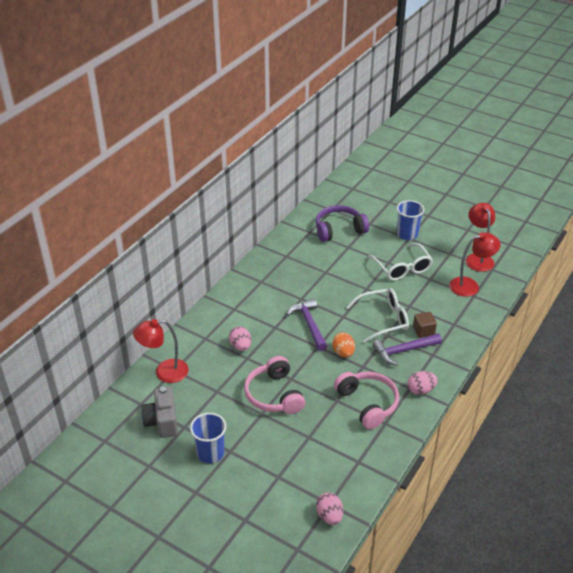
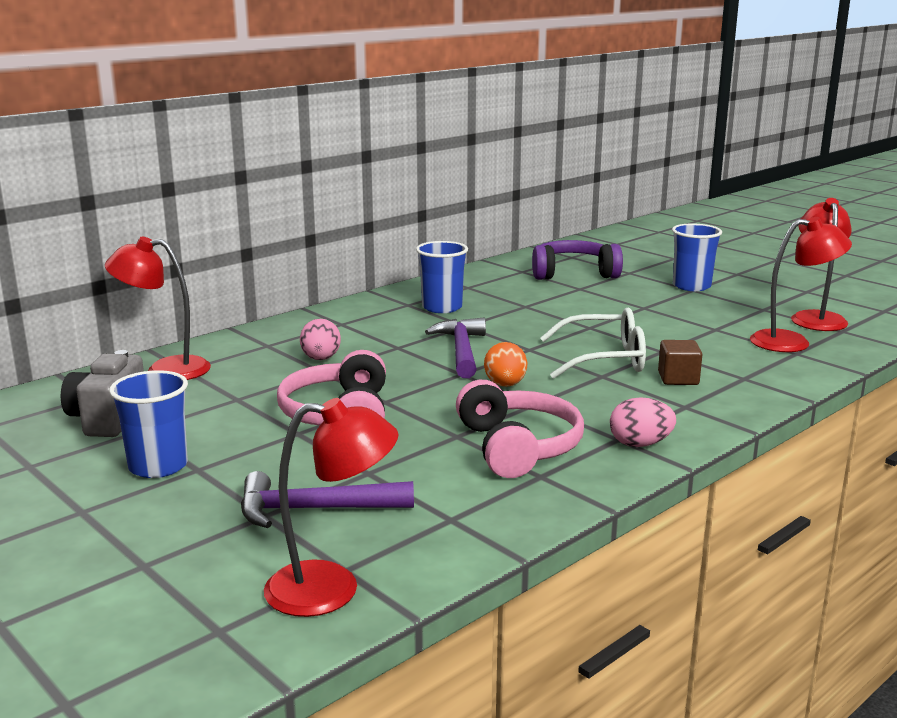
camera: 15 degrees right, 20 degrees down
(281, 282) = (442, 307): none -> blue cup
(329, 516) = (332, 589): pink egg -> red lamp
(402, 268) = (667, 314): white glasses -> none
(403, 351) = (626, 395): purple hammer -> purple hammer (314, 509)

